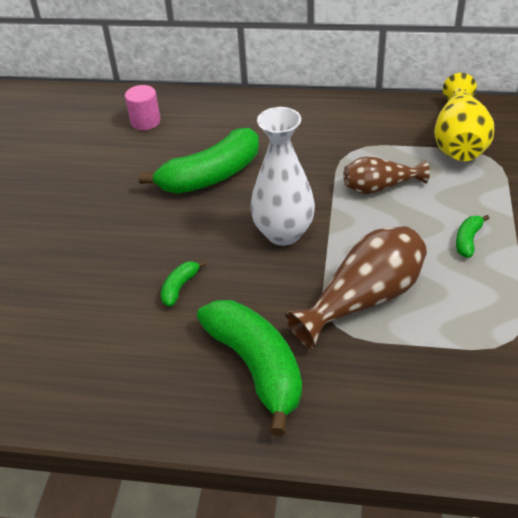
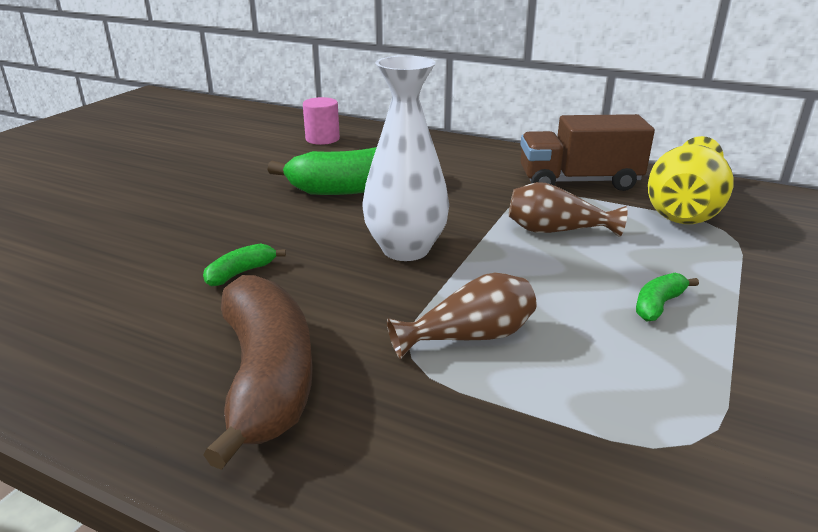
camera: 15 degrees right, 15 degrees down
(256, 367) = (266, 378): green banana -> brown banana
(363, 300) = (469, 337): brown vase -> brown vase, size x0.63
(376, 128) = (579, 182): none -> brown truck

